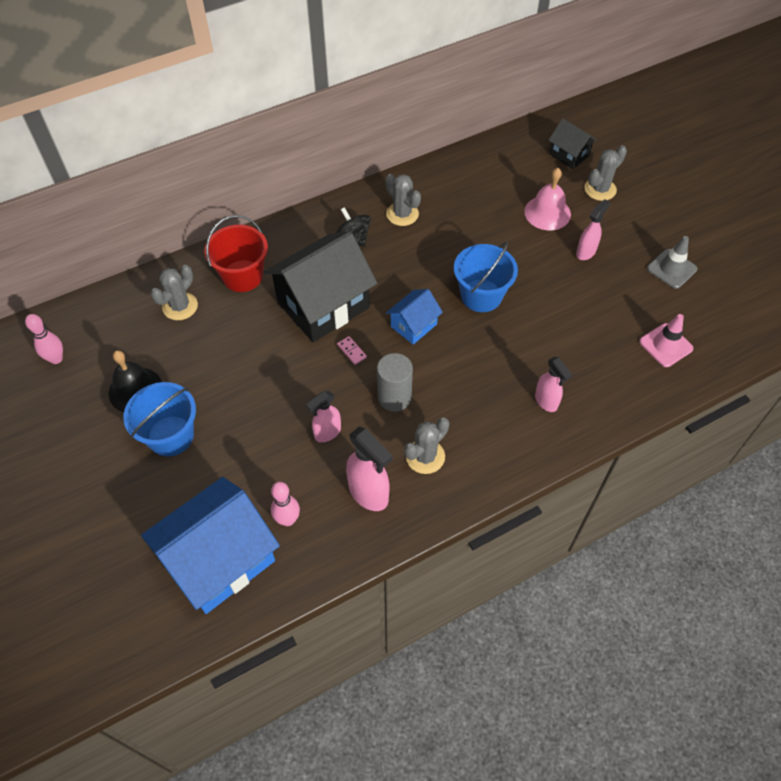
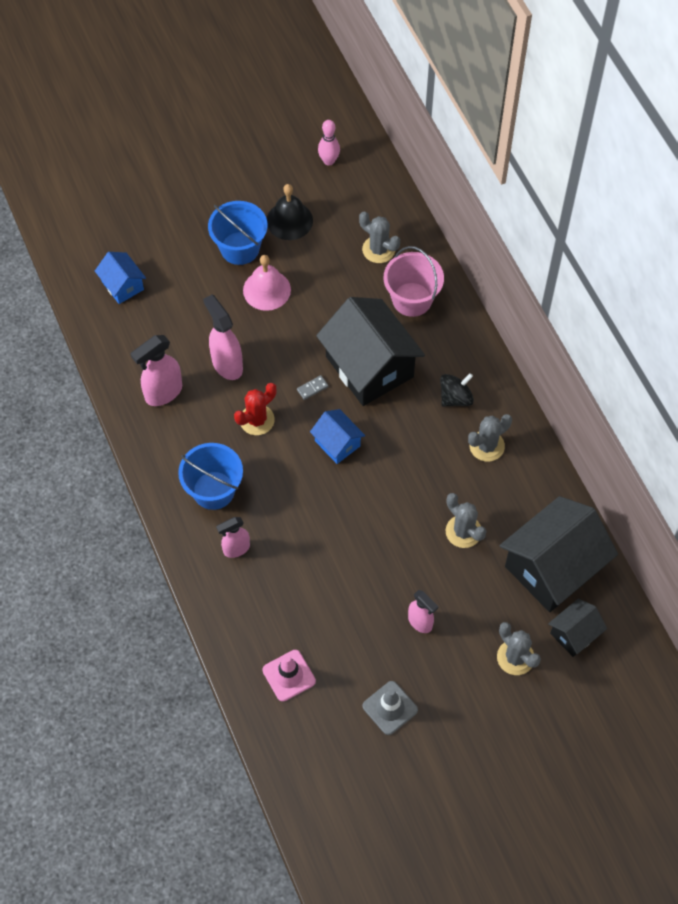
camera: 95 degrees right, 5 degrees up
(220, 559) = (122, 285): blue house -> blue house, size x0.50
(242, 276) = (412, 299): red bucket -> pink bucket
(288, 519) = (149, 332): pink bowling pin -> none
(327, 433) = (227, 364): pink spray bottle -> pink spray bottle, size x1.56
(351, 351) = (312, 388): pink domino -> grey domino
(394, 397) = (257, 420): grey cylinder -> red cactus
(425, 456) = (192, 439): grey cactus -> grey cactus (463, 531)
(481, 295) = (369, 509): blue bucket -> blue bucket (213, 490)
(513, 168) = (553, 567): none -> black house
(547, 213) = (481, 593): pink bell -> pink bell (266, 290)

